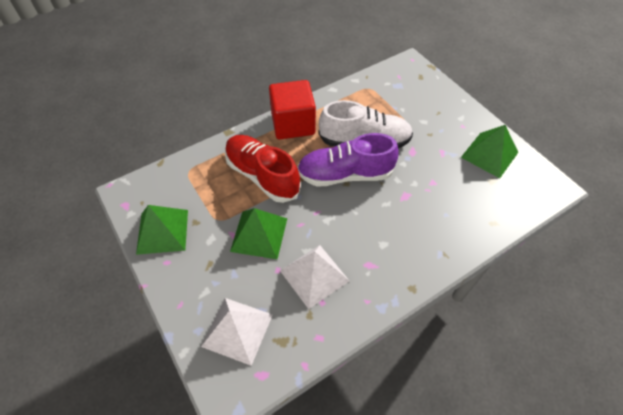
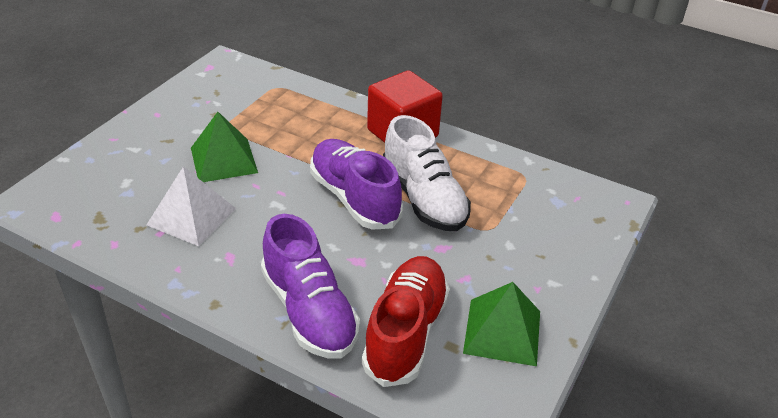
camera: 60 degrees right, 15 degrees down
(162, 231) = (191, 99): green pyramid -> none
(237, 330) = (99, 184): white pyramid -> none
(262, 176) = (306, 136): red shoe -> red shoe (405, 332)
(440, 237) = (309, 311): none -> purple shoe

